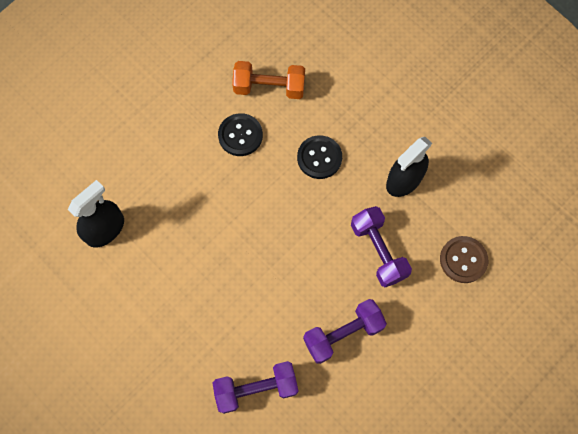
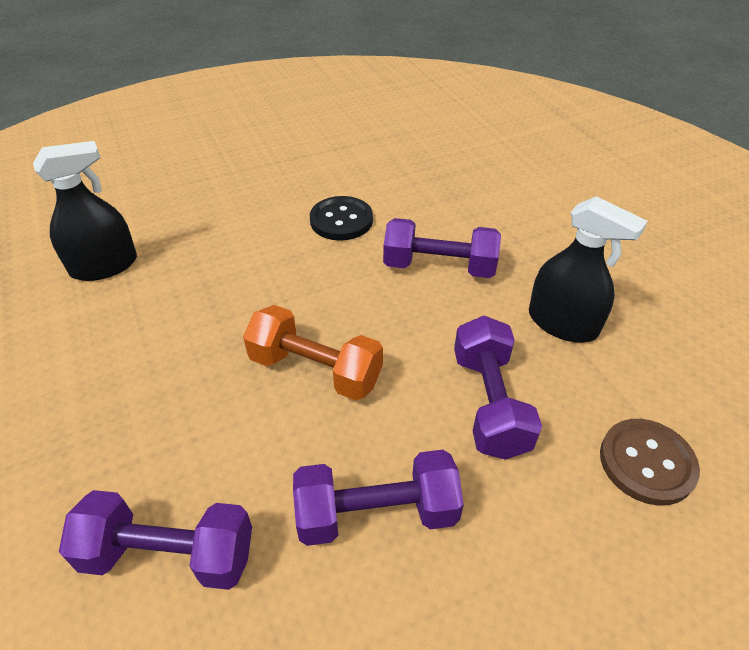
camera: 20 degrees right, 25 degrees down
(269, 88) = (403, 188): orange dumbbell -> orange dumbbell (315, 370)
(319, 158) = (439, 267): black button -> purple dumbbell
(404, 180) = (562, 323): black spray bottle -> black spray bottle turned 120 degrees counterclockwise

